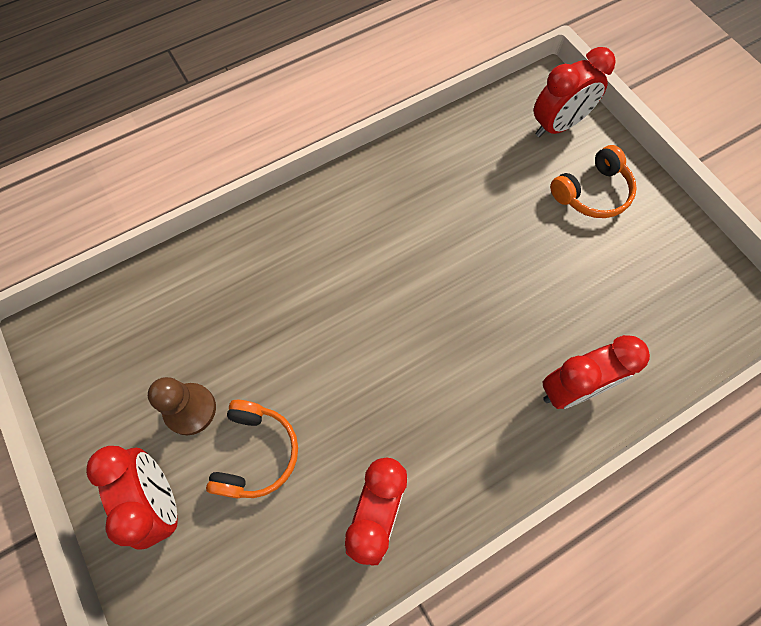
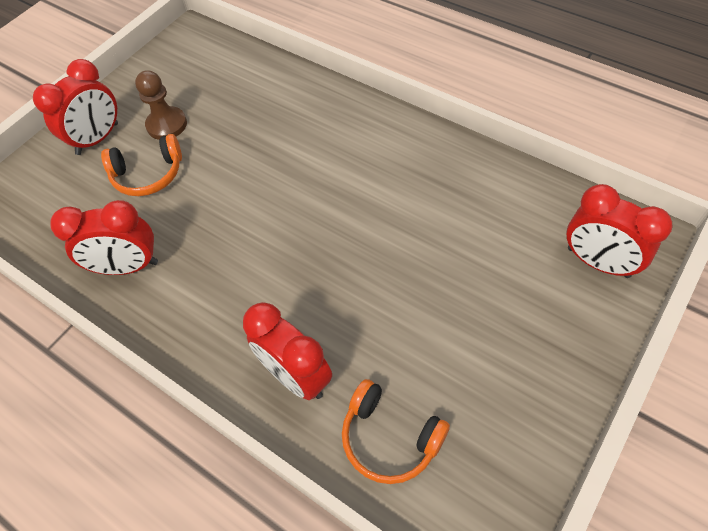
camera: 70 degrees right, 10 degrees down
(592, 192) = (534, 322): orange headphones -> orange headphones (389, 438)

